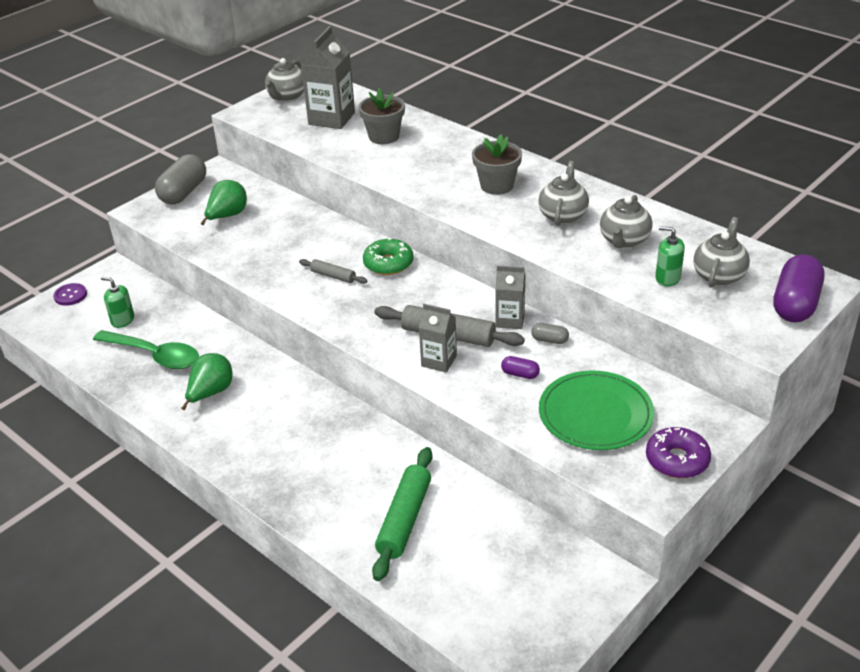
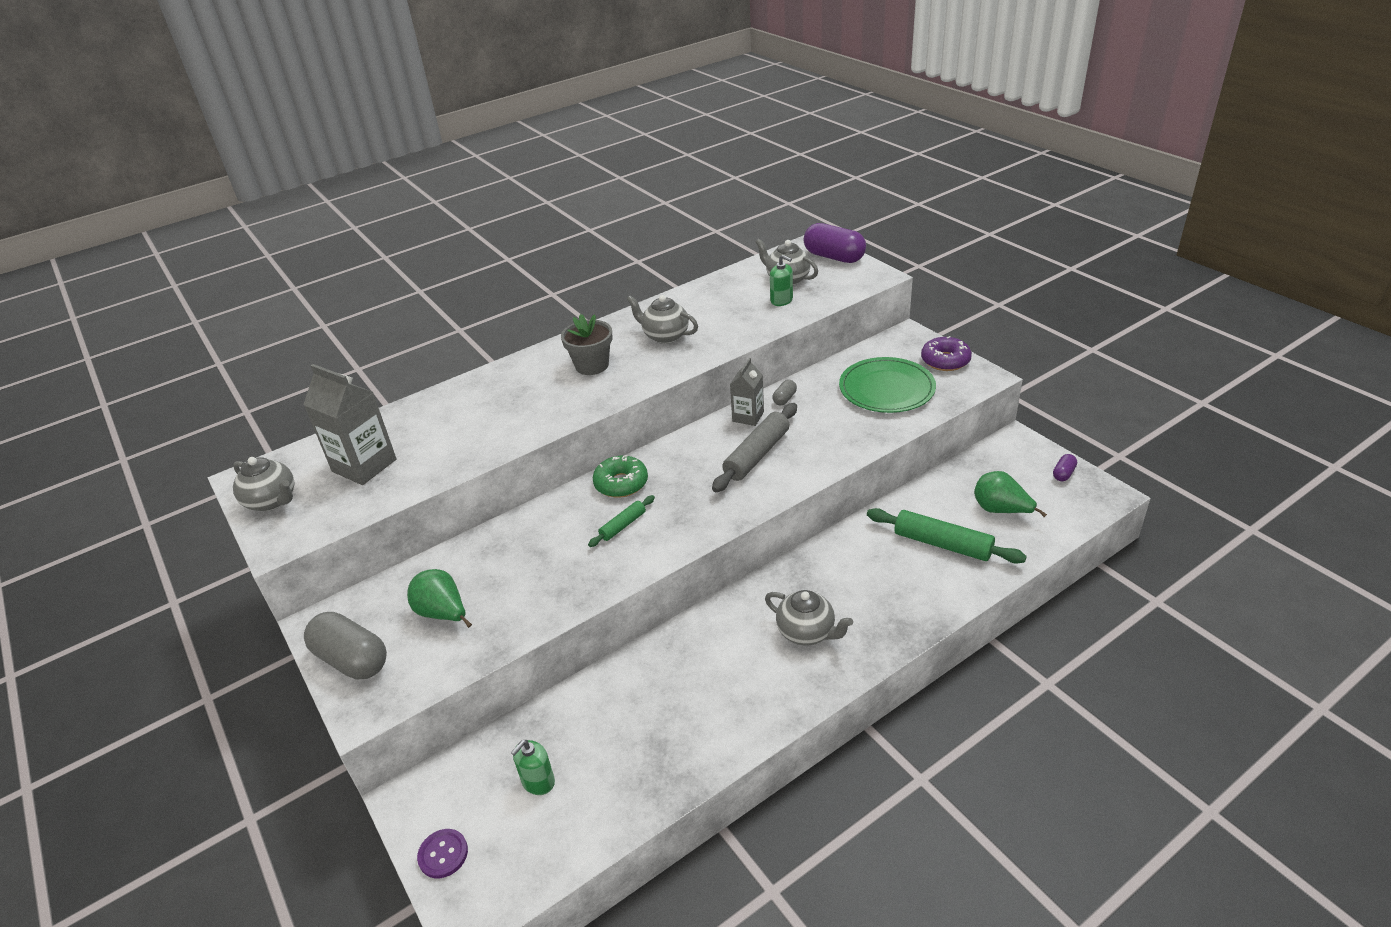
camera: 75 degrees left, 0 degrees up
(154, 355) = (630, 743): green spoon -> none
(211, 393) = (723, 685): green pear -> green pear (1000, 510)
(333, 276) = (623, 525): grey rolling pin -> green rolling pin
(384, 136) = (440, 428): grey flower pot -> none
(439, 361) = (793, 464): grey carton -> none
(520, 374) = (826, 420): purple capsule -> purple capsule (1063, 474)
(624, 241) = (720, 312): grey teapot -> grey teapot (807, 632)
(667, 278) = (781, 300): green soap dispenser -> green soap dispenser turned 90 degrees counterclockwise

